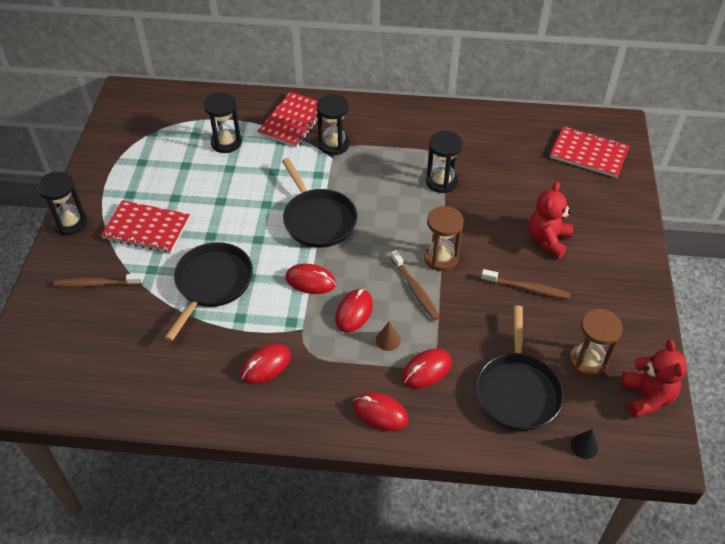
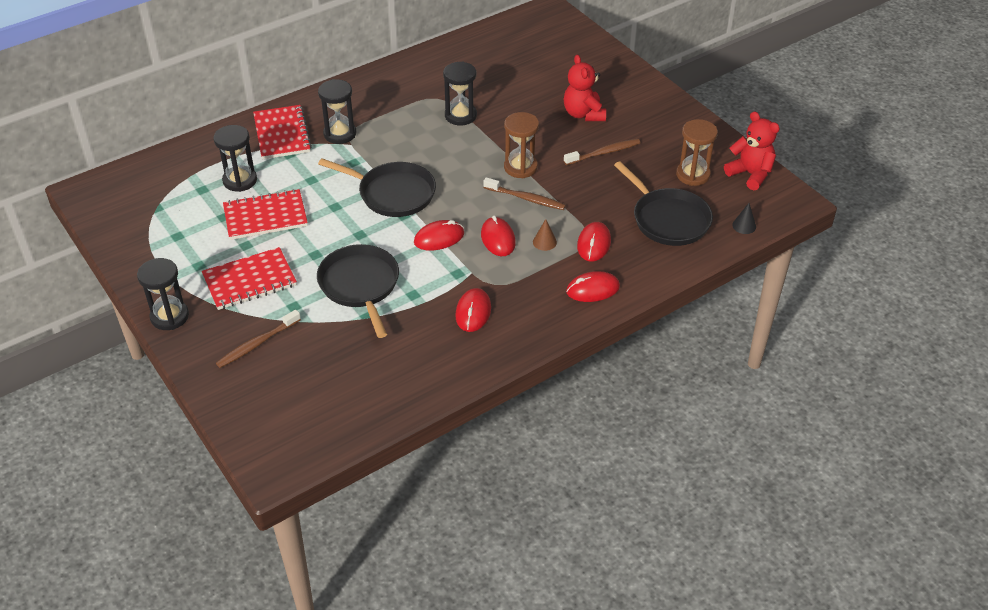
camera: 40 degrees left, 5 degrees down
(589, 154) = (549, 41): red notebook -> red notebook (265, 217)

